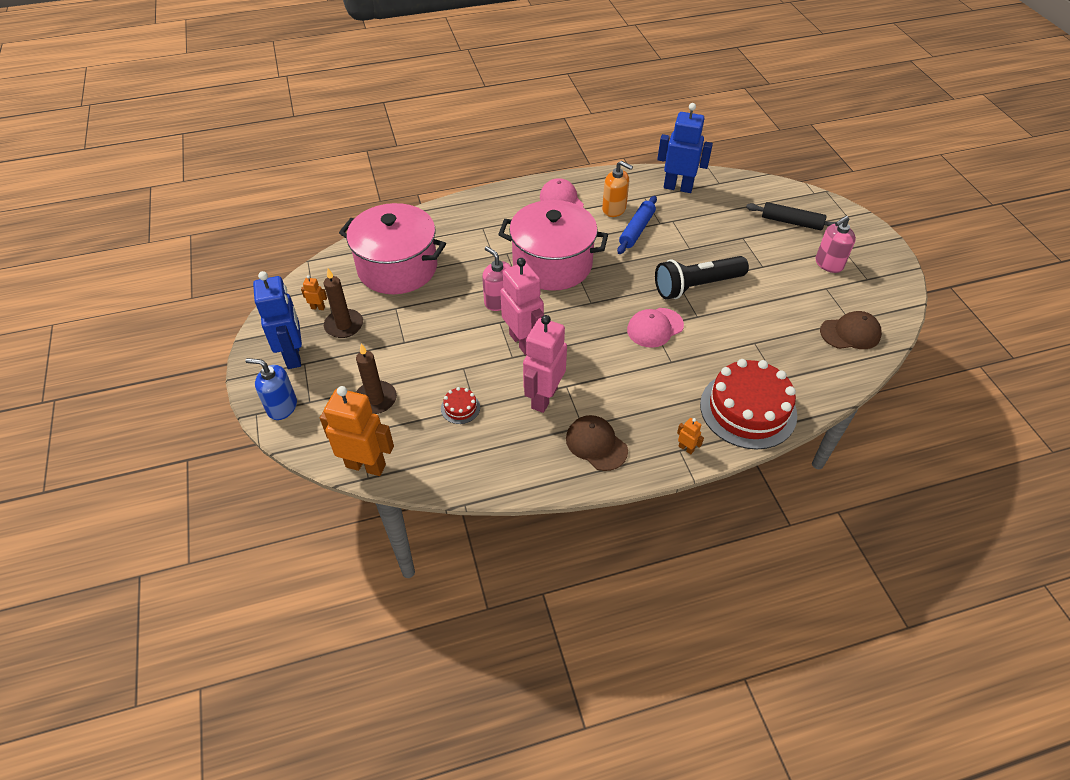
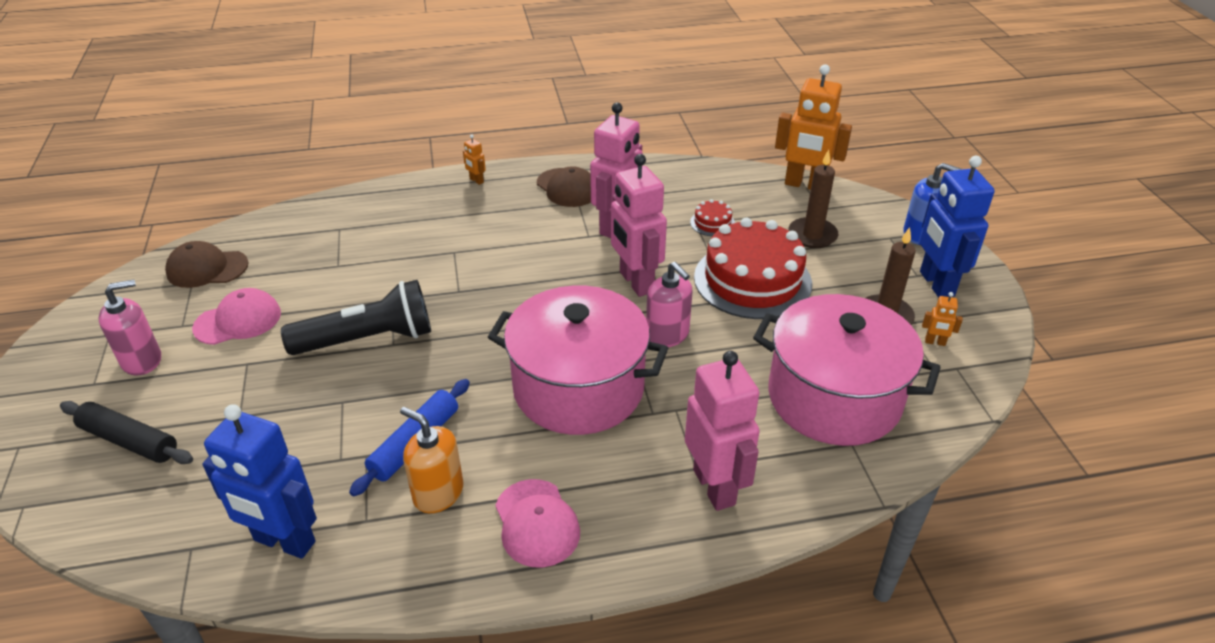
camera: 175 degrees left, 10 degrees down
(473, 220) = (715, 487): none -> pink robot
(655, 328) = (456, 289): pink cap -> pink cap (238, 321)
(748, 409) = (392, 205): red cake -> red cake (752, 280)

